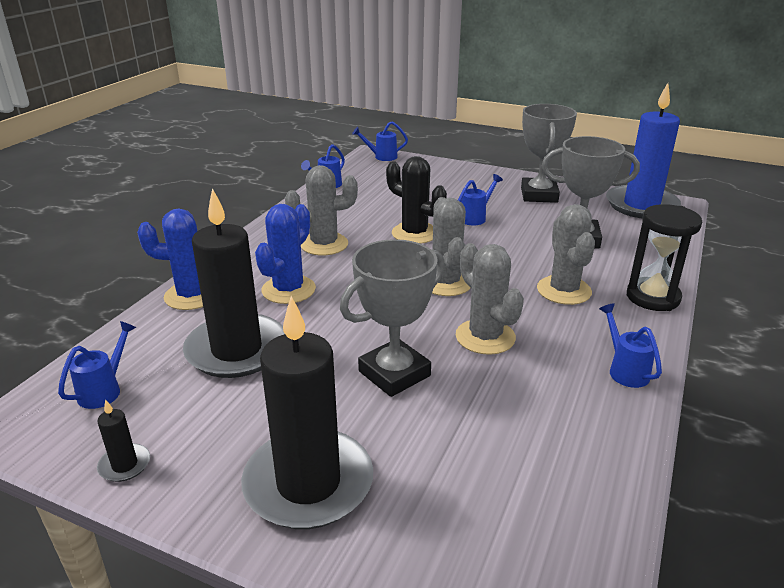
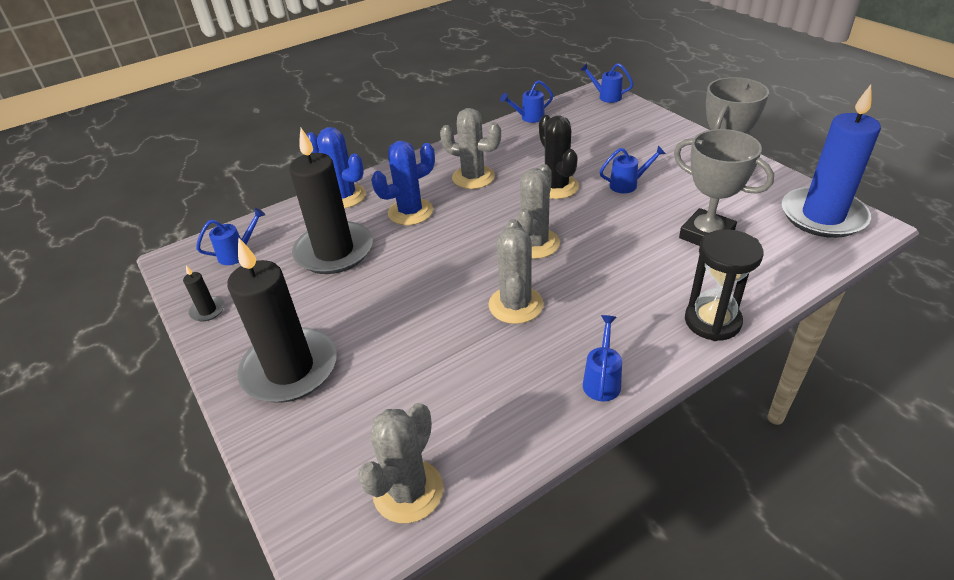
camera: 35 degrees right, 10 degrees up
(394, 373) = (417, 310): grey trophy -> none
(564, 290) = (631, 285): grey cactus -> grey cactus (408, 491)

